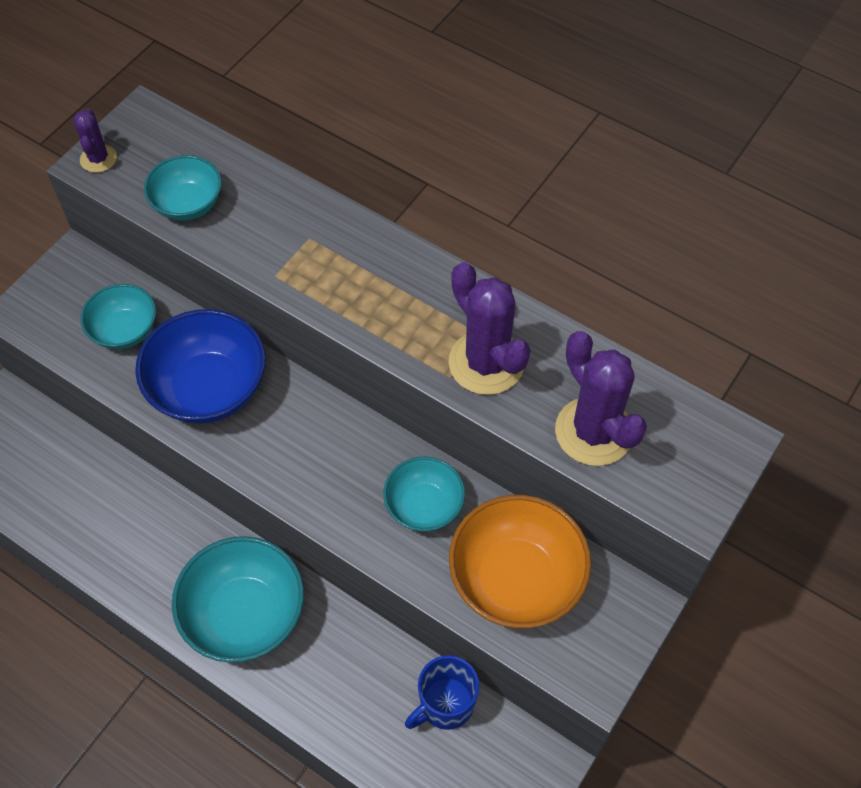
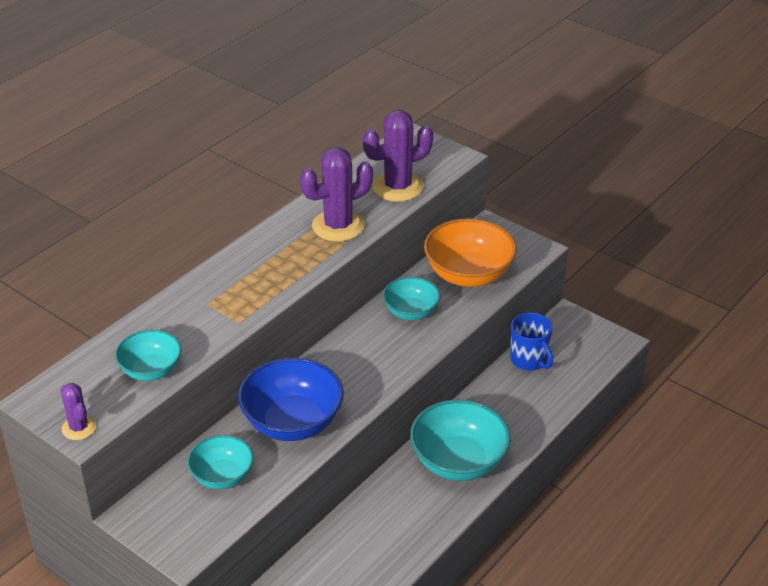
camera: 85 degrees left, 20 degrees down
(98, 159) = (79, 428): purple cactus -> purple cactus turned 60 degrees clockwise

